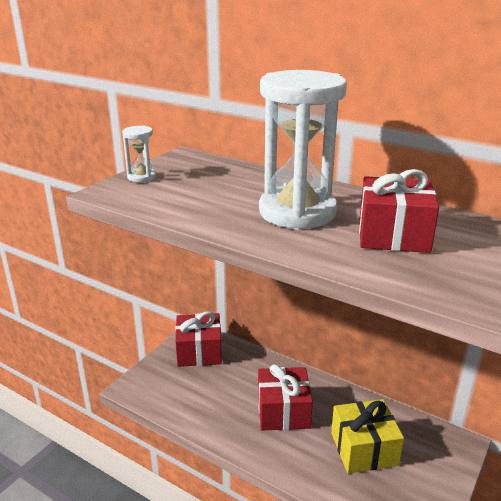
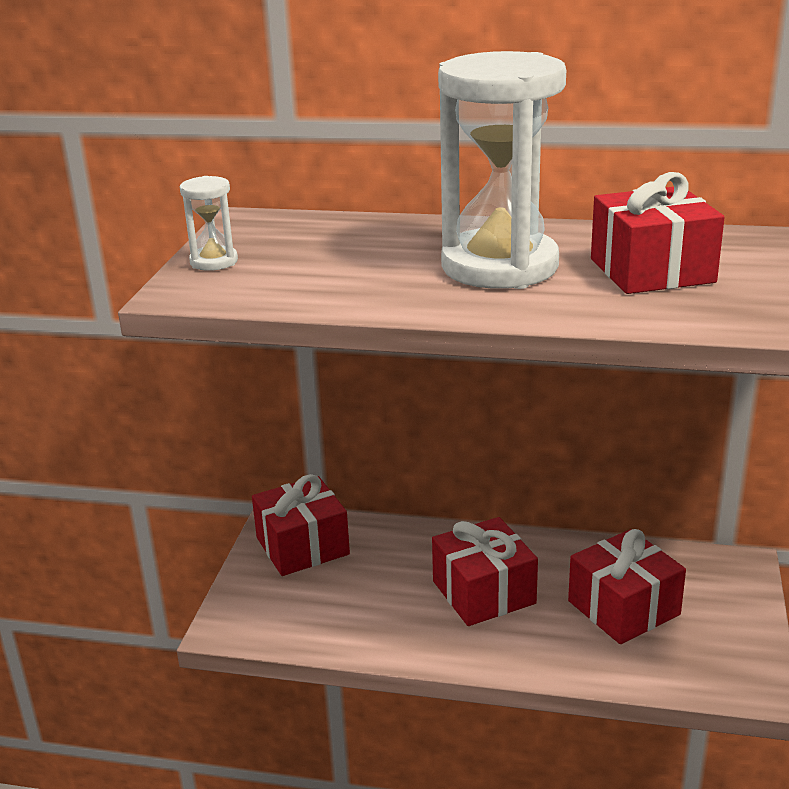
camera: 20 degrees left, 0 degrees up
(364, 449) = (623, 608): yellow gift -> red gift

